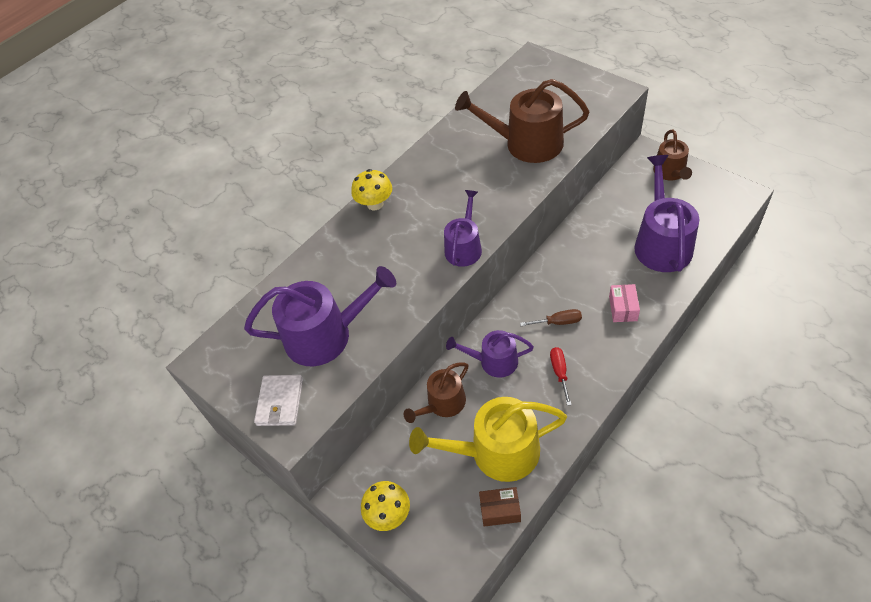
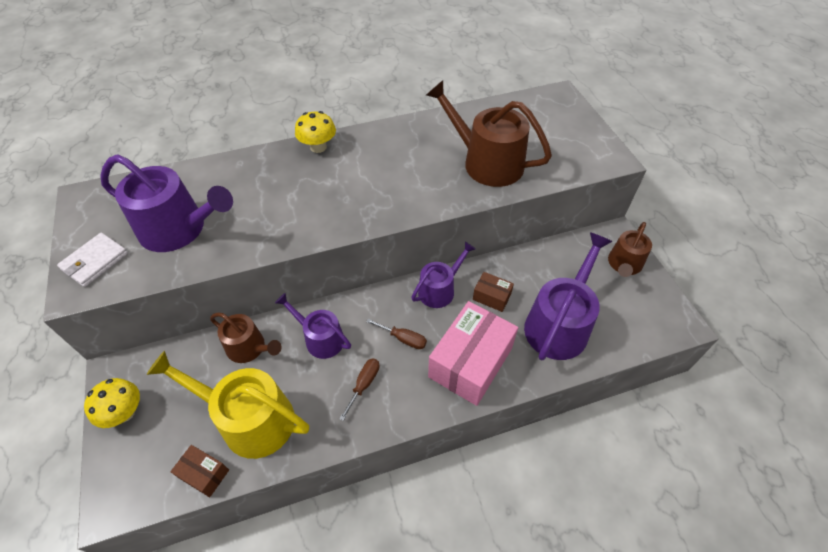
camera: 25 degrees right, 0 degrees up
(443, 404) = (249, 348): brown watering can -> brown watering can turned 135 degrees counterclockwise
(464, 247) = (350, 220): purple watering can -> purple watering can (439, 289)
(559, 372) = (364, 384): red screwdriver -> brown screwdriver
(596, 252) = (491, 297): none -> brown box
(623, 308) = (470, 362): pink box -> pink box, size x2.11

